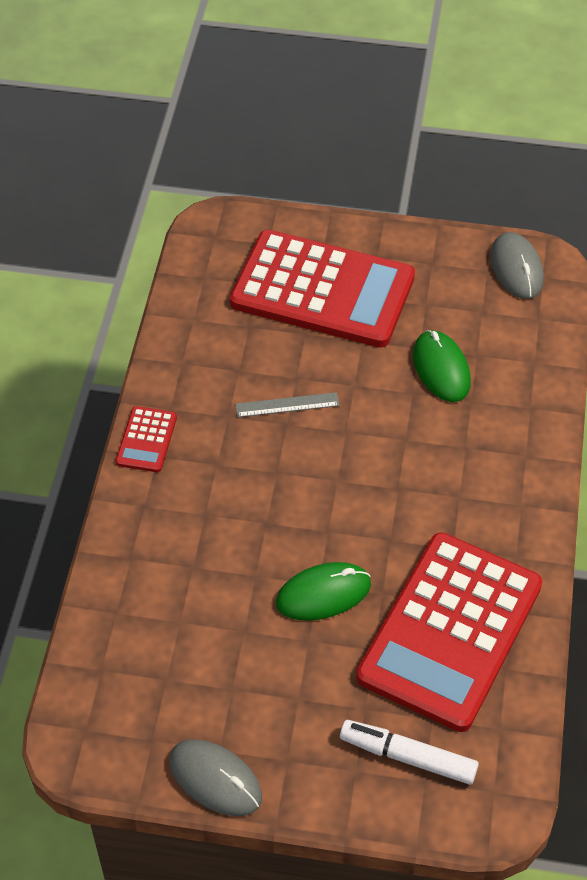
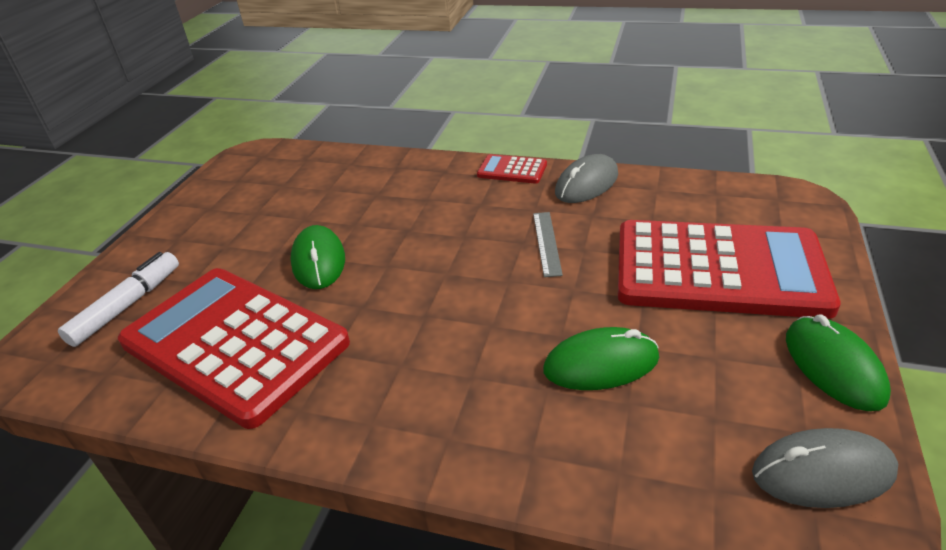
camera: 100 degrees right, 15 degrees down
(215, 779) = (186, 207): grey mouse -> grey mouse (587, 184)
(322, 290) = (718, 270): red calculator -> red calculator turned 105 degrees counterclockwise
(427, 246) = (833, 366): none -> green mouse

